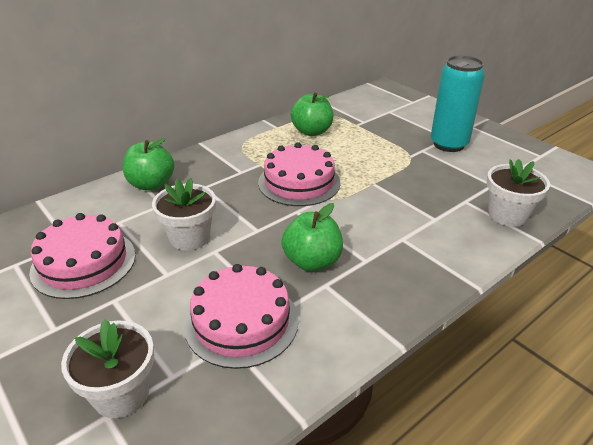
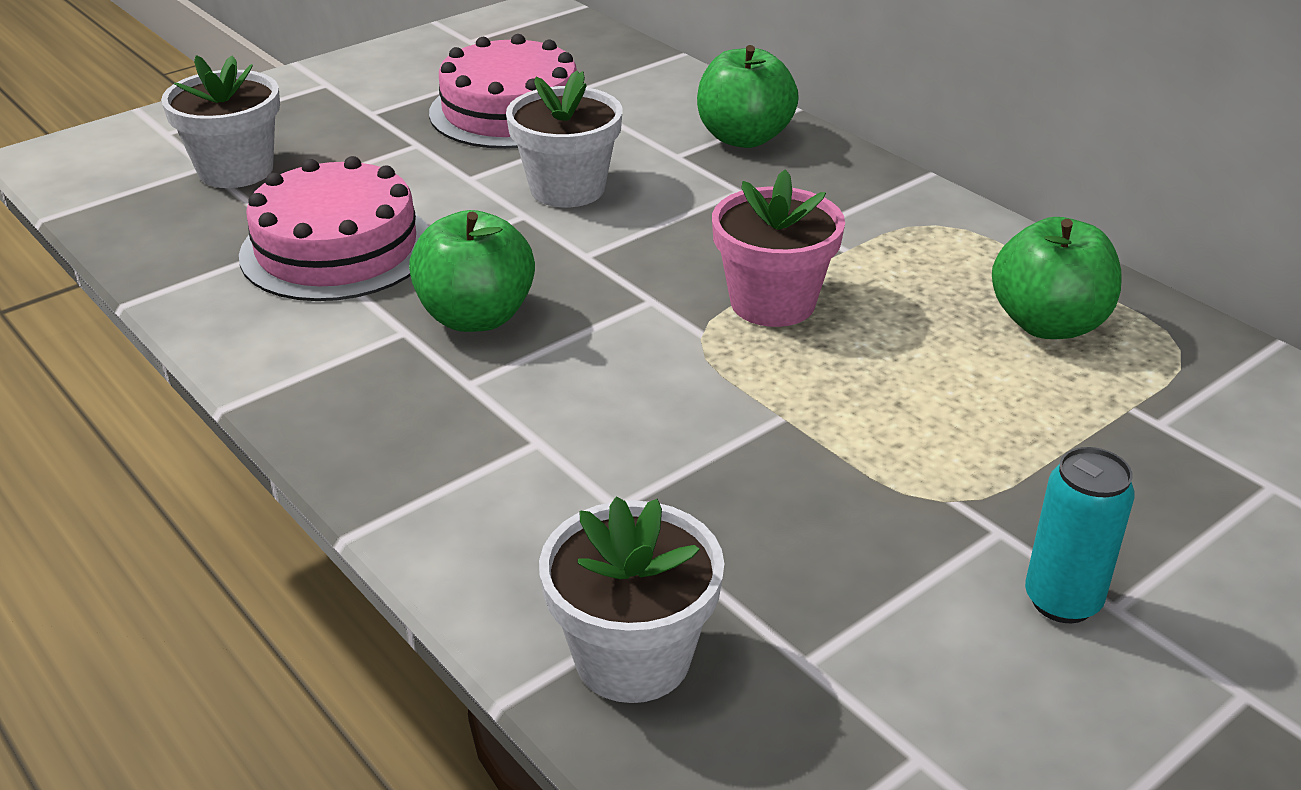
camera: 90 degrees right, 0 degrees up
(299, 182) = (772, 303): pink cake -> pink flower pot
(448, 144) = (1062, 601): turquoise can -> turquoise can, size x0.56

